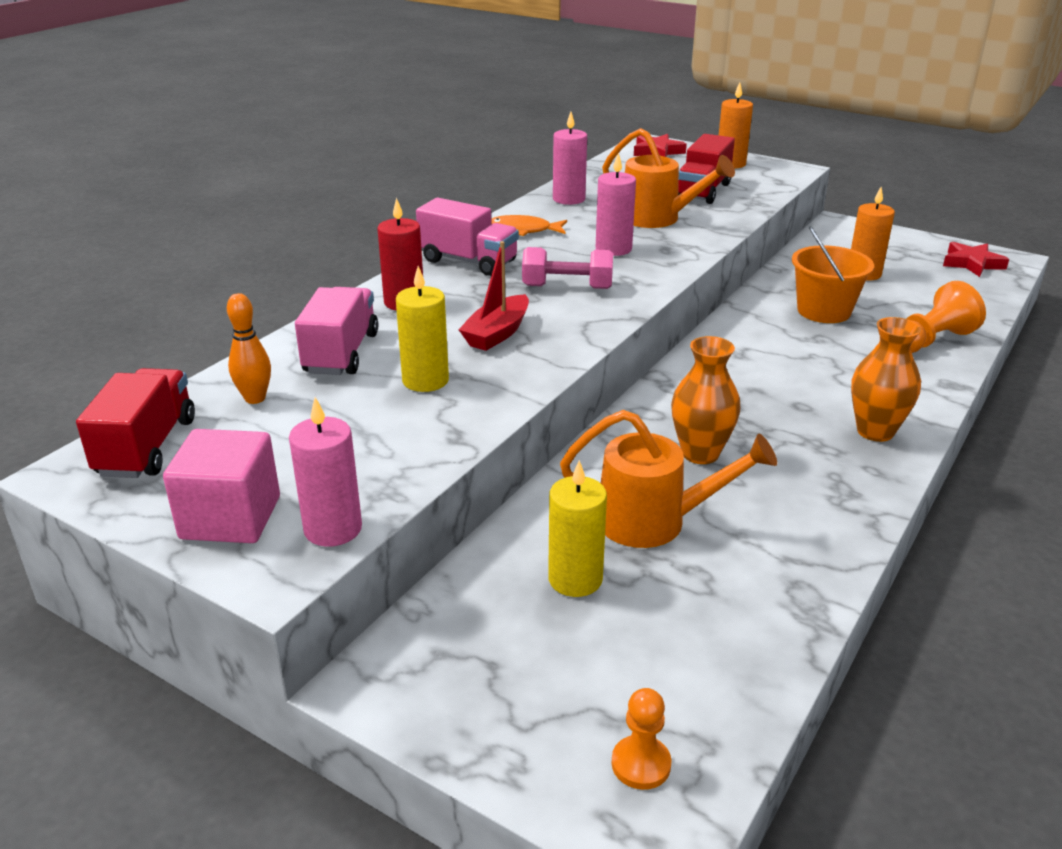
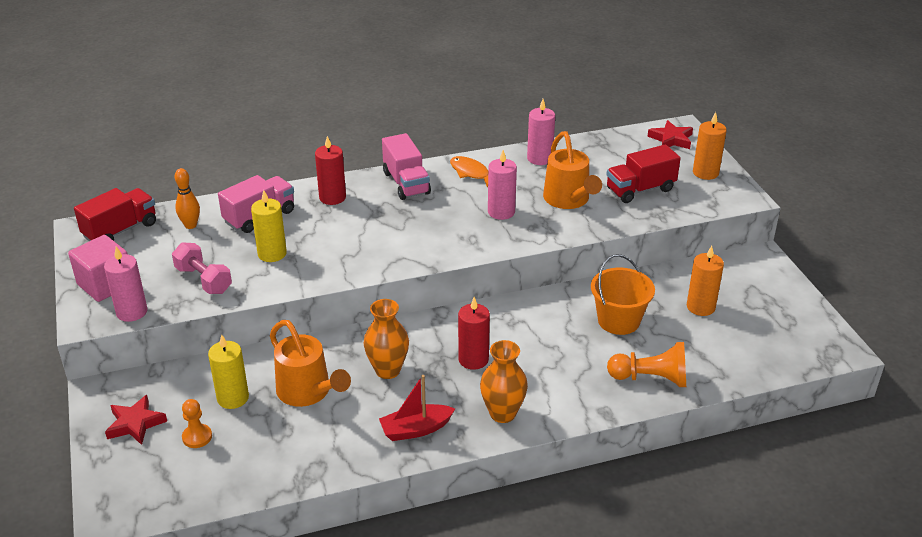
camera: 40 degrees right, 5 degrees up
(497, 333) = (346, 242): red boat -> red boat (416, 429)
(567, 287) = (430, 228): pink dumbbell -> pink dumbbell (203, 280)
(641, 764) = (142, 488): orange pawn -> orange pawn (197, 437)
(763, 401) = (473, 359): none -> red candle
(972, 263) = (802, 339): red star -> red star (135, 424)

